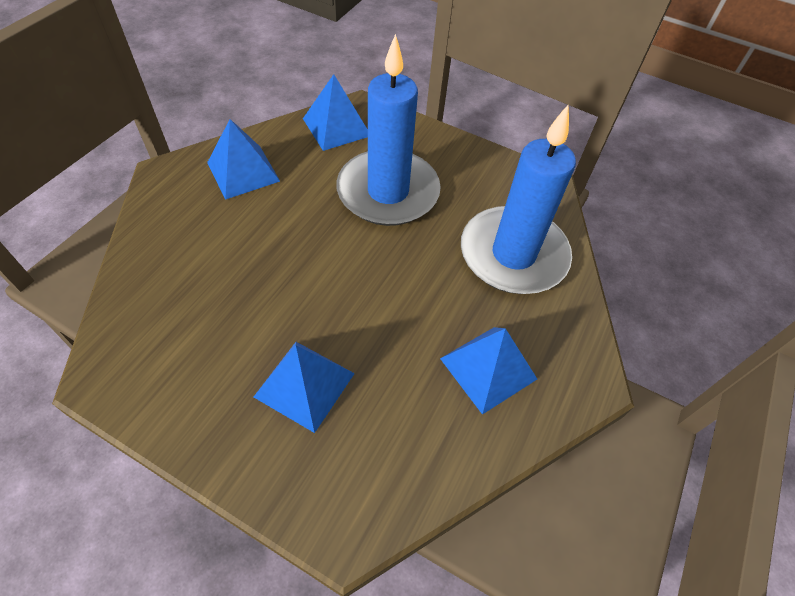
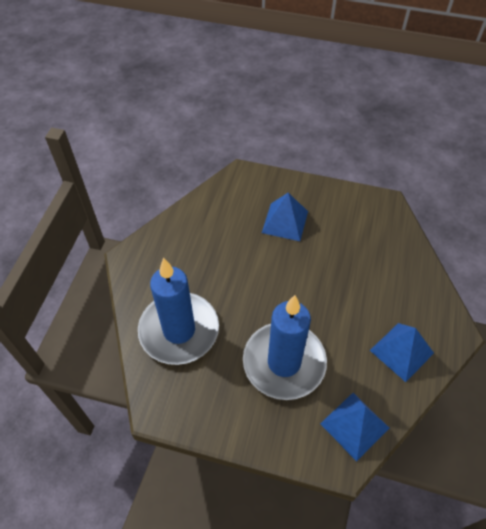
camera: 170 degrees right, 0 degrees up
(488, 368) = (188, 251): blue pyramid -> none

